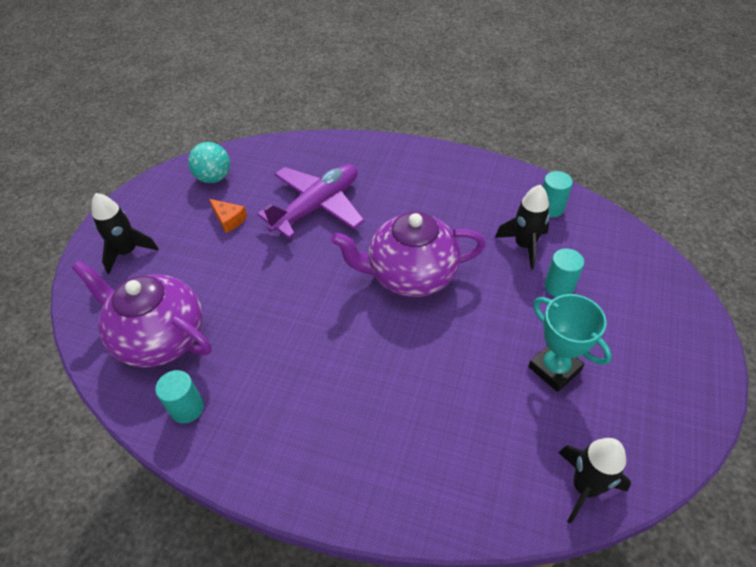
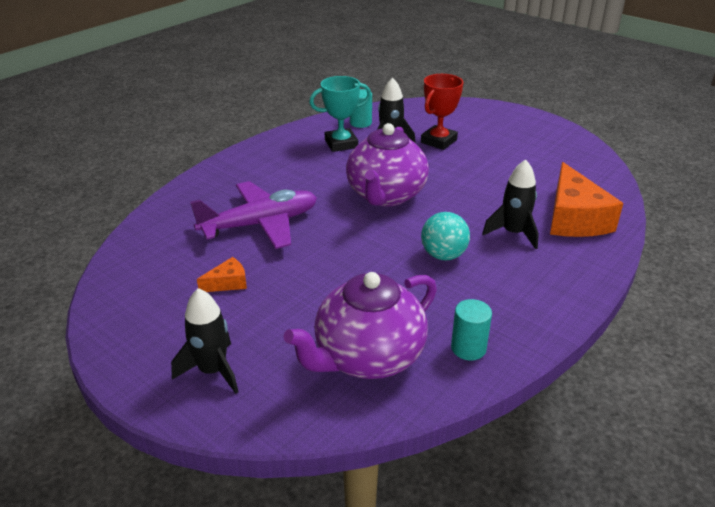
camera: 70 degrees left, 15 degrees down
(214, 178) = (146, 283): turquoise ball -> turquoise ball (443, 255)
(317, 206) = (260, 224): purple plane -> purple plane turned 90 degrees clockwise
(457, 467) = (574, 218): none -> orange cheese
(554, 368) = (508, 162): turquoise trophy -> turquoise trophy (341, 144)
(559, 286) = (438, 141): turquoise cylinder -> red trophy
(584, 487) = (600, 177): black rocket -> black rocket (513, 233)

